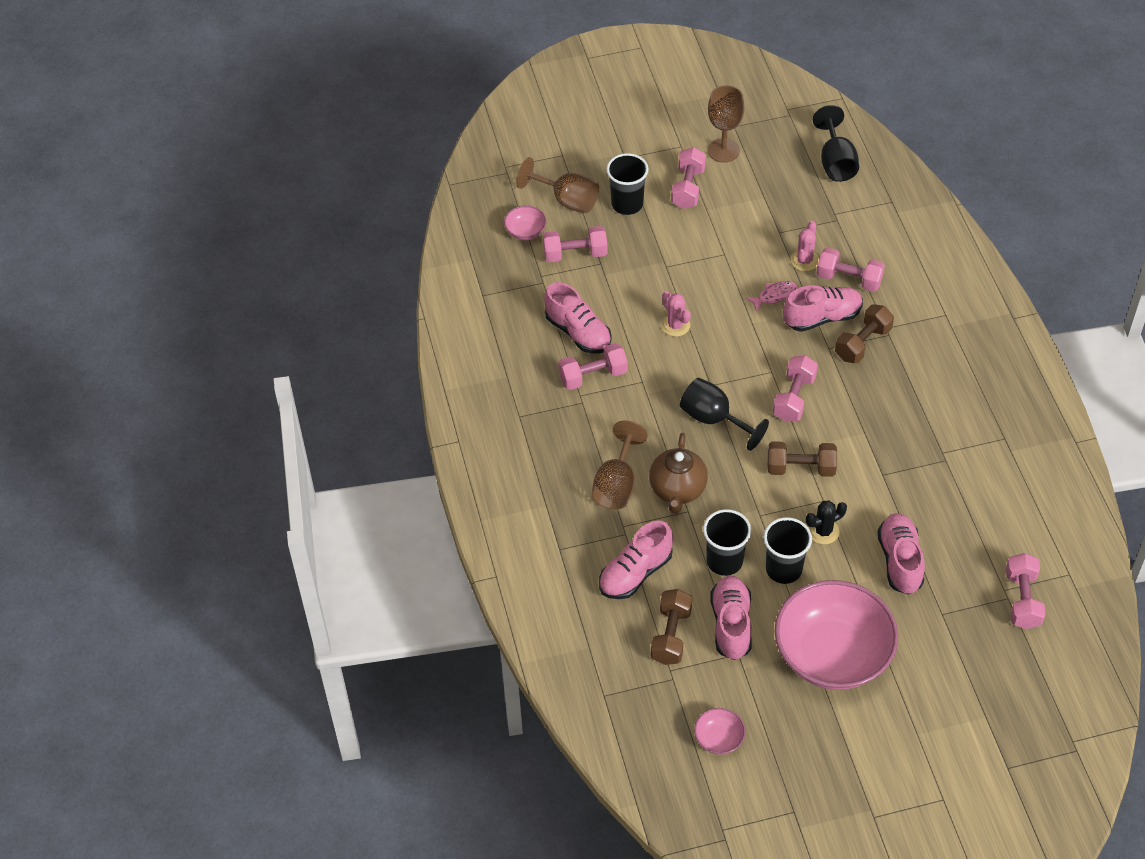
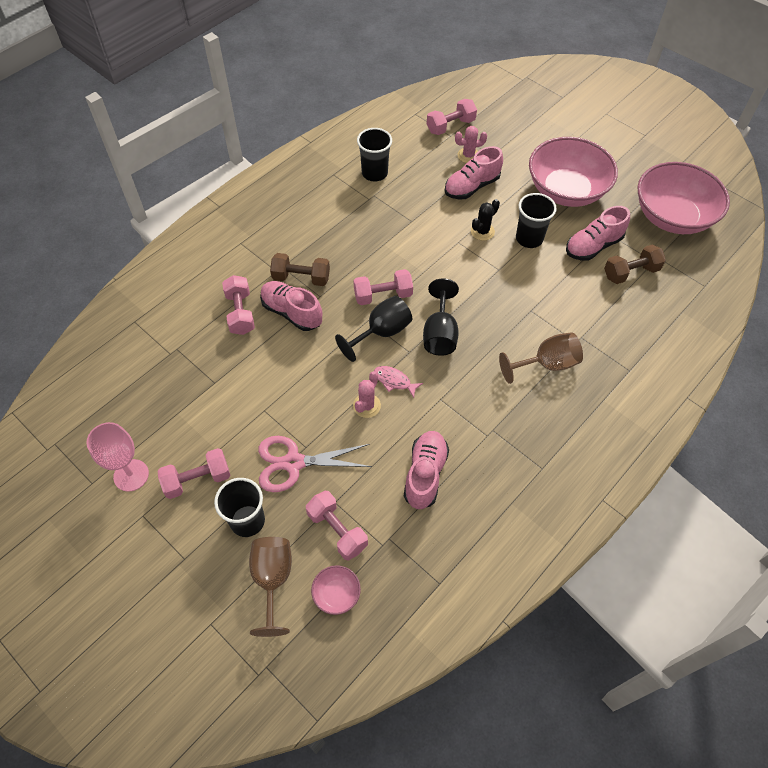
camera: 125 degrees left, 5 degrees up
(593, 376) = (461, 437): pink dumbbell -> none
(635, 573) = (605, 315): pink shoe -> none
(656, 252) = (293, 463): none -> pink scissors
(677, 490) = (519, 325): brown teapot -> none
(719, 739) = (672, 217): pink bowl -> pink bowl, size x2.44
(723, 150) = (131, 475): brown goblet -> pink goblet
(724, 561) = (551, 271): black cup -> black cup (374, 173)
(774, 295) = (289, 353): pink fish -> pink fish (394, 381)
(801, 468) = (442, 265): brown dumbbell -> none
(804, 260) = (237, 350): pink cactus -> pink cactus (468, 155)
(823, 531) = (482, 231): black cactus -> black cactus turned 75 degrees counterclockwise
(836, 162) = (104, 379): black goblet -> black goblet (381, 332)

